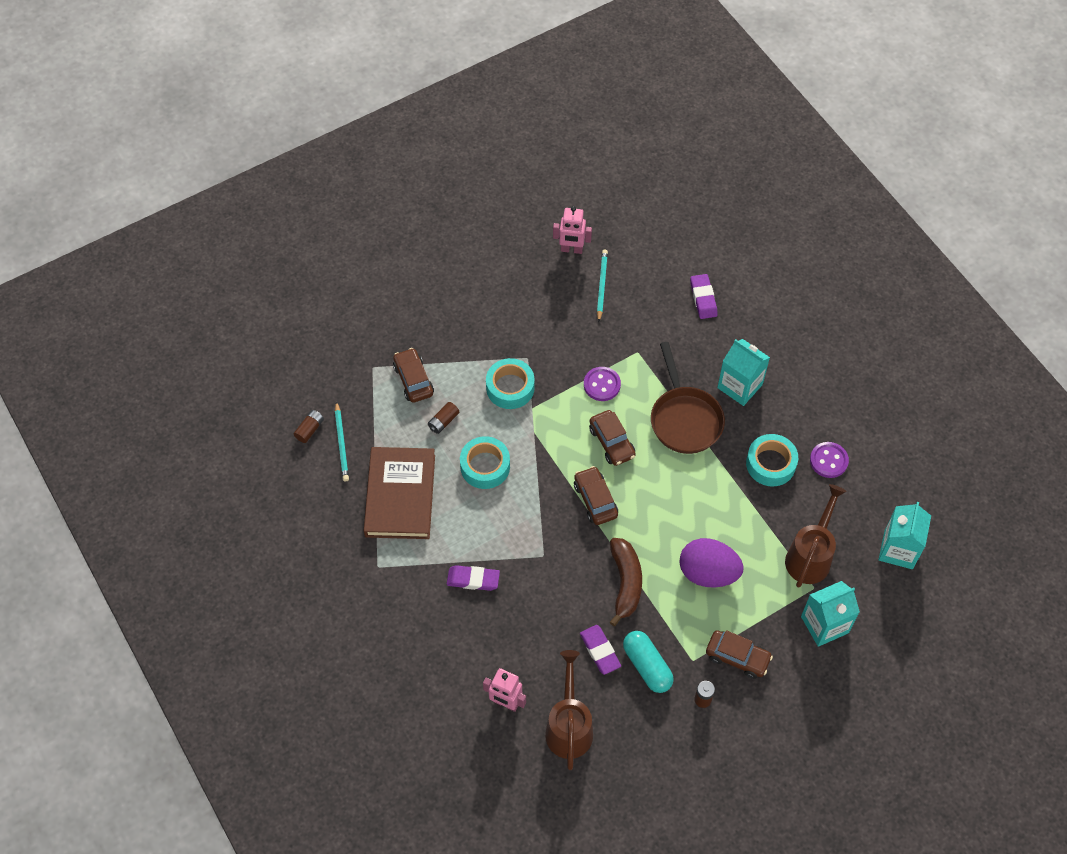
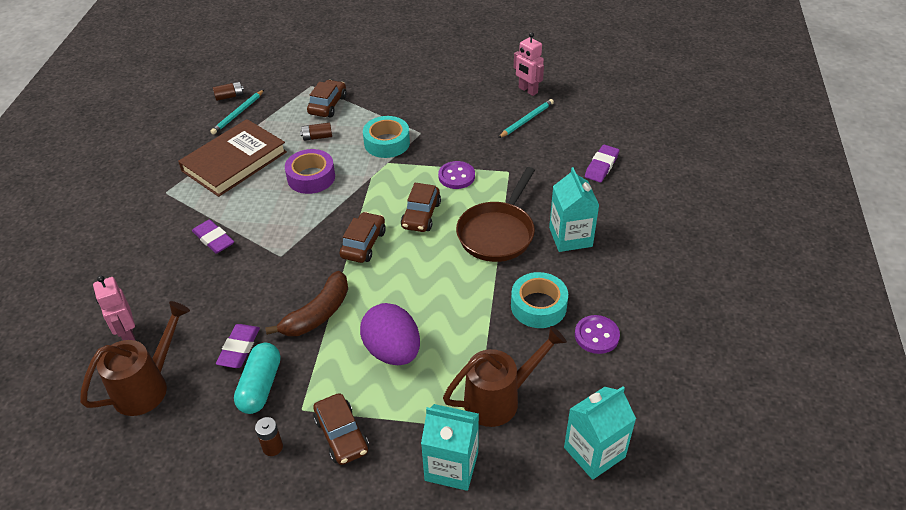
camera: 40 degrees right, 15 degrees down
(485, 466) = (311, 177): turquoise tape -> purple tape

